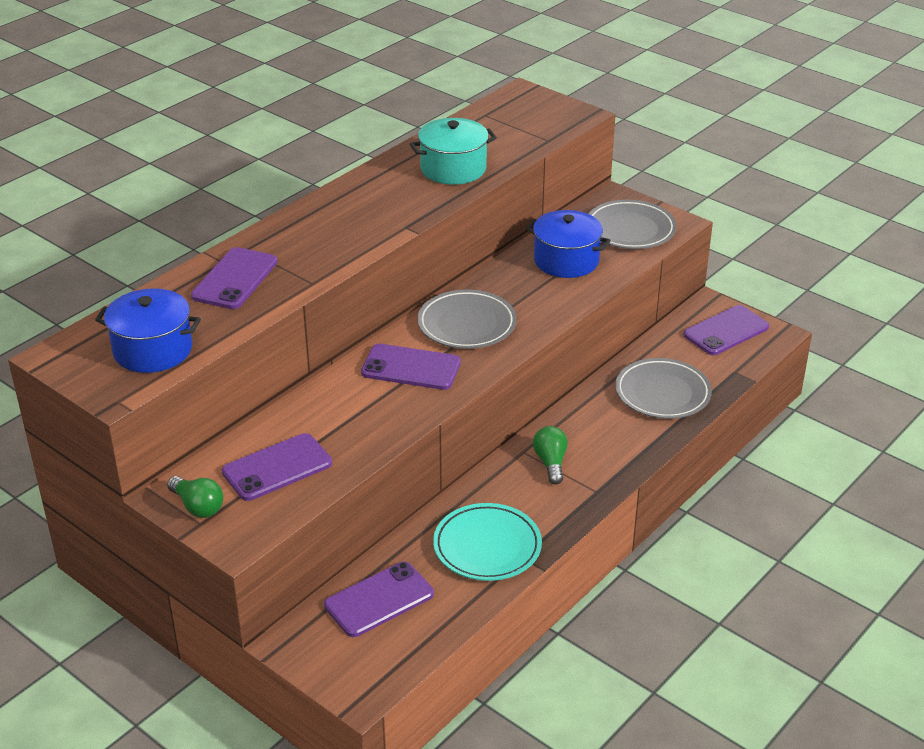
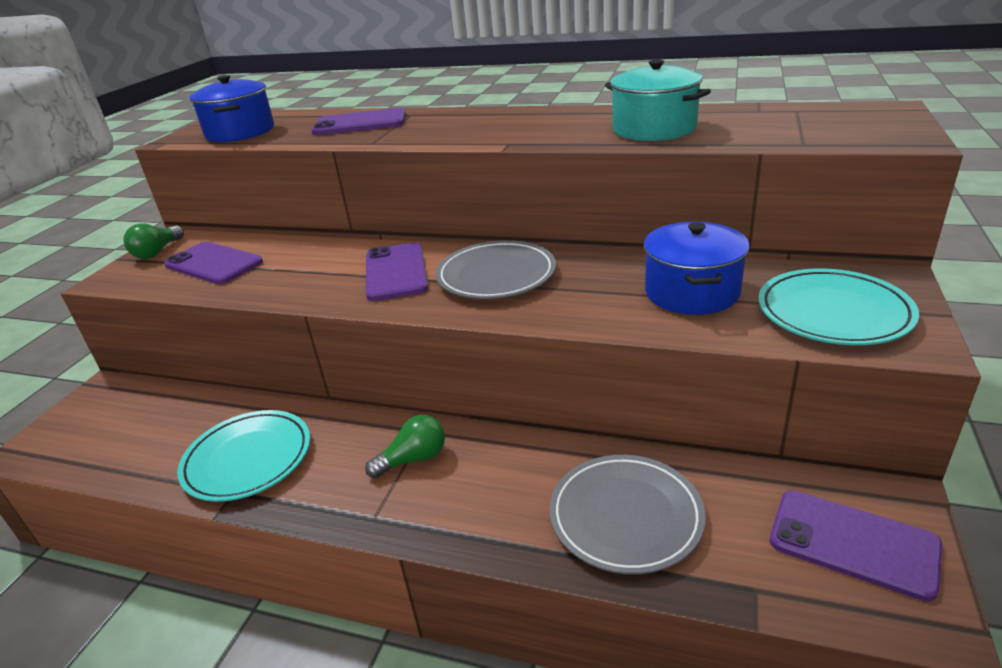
camera: 70 degrees right, 5 degrees down
(379, 599) = (159, 416): purple phone -> none
(630, 229) = (833, 313): grey plate -> turquoise plate

